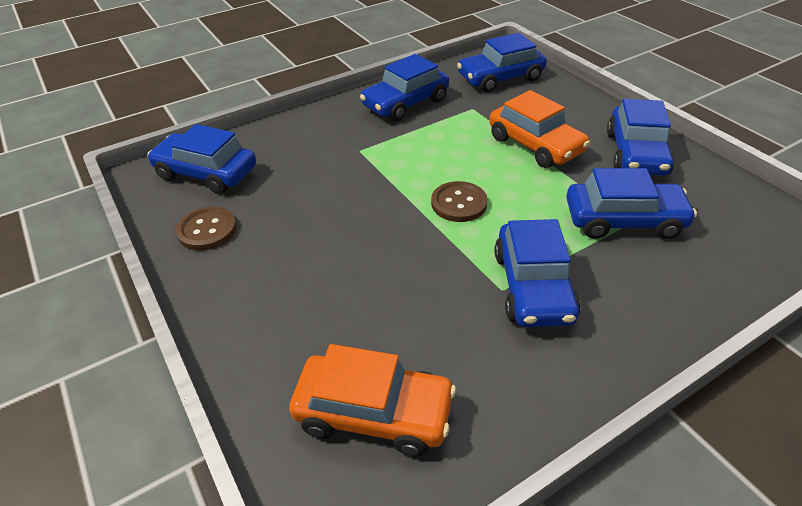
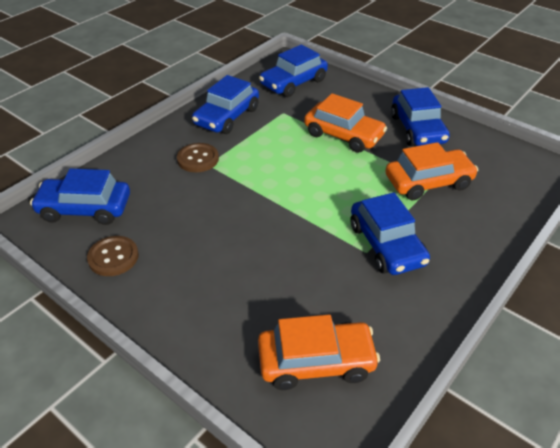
camera: 20 degrees left, 0 degrees up
(459, 203) = (307, 193): brown button -> brown button (198, 159)
(623, 220) = (428, 182): blue car -> orange car

